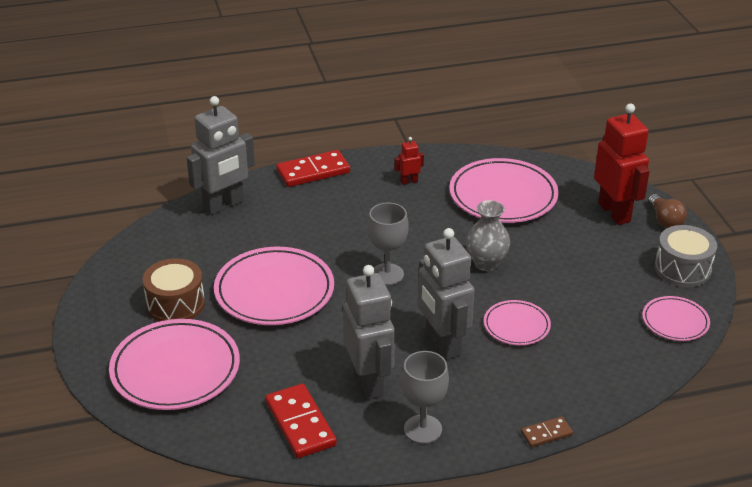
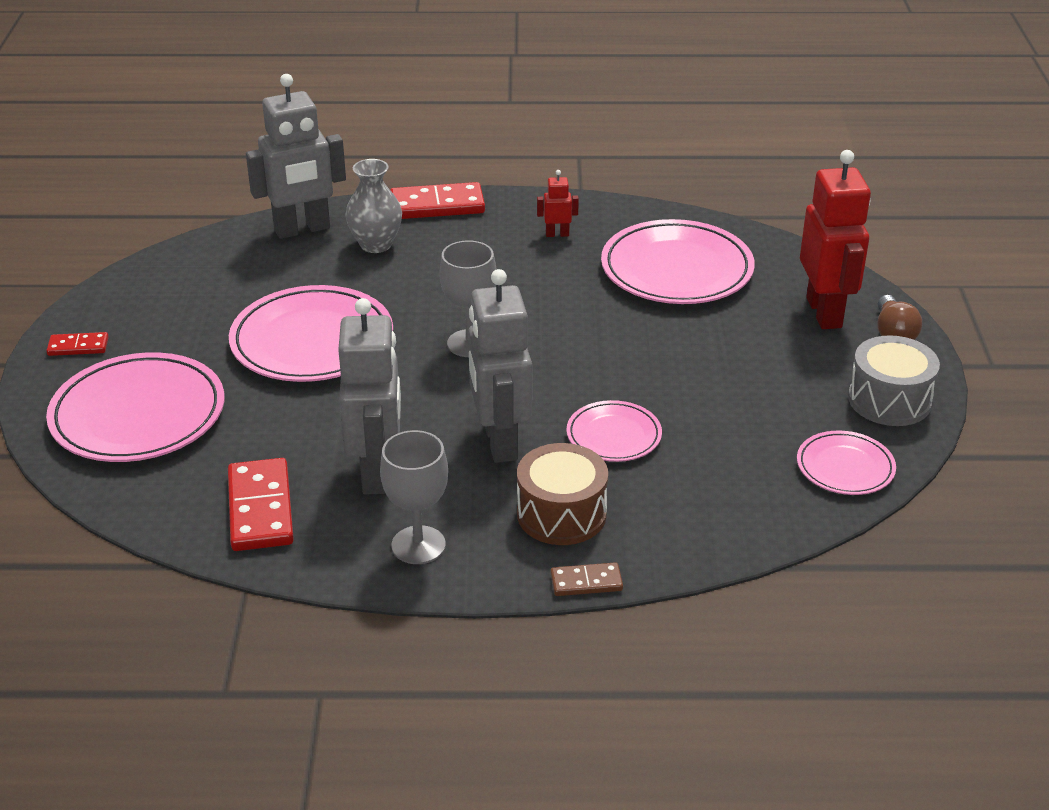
camera: 15 degrees right, 0 degrees up
(102, 324) = (78, 346): none -> red domino
(175, 304) = (180, 337): brown drum -> brown drum (561, 514)
(486, 263) = (611, 350): grey vase -> grey vase (376, 244)

